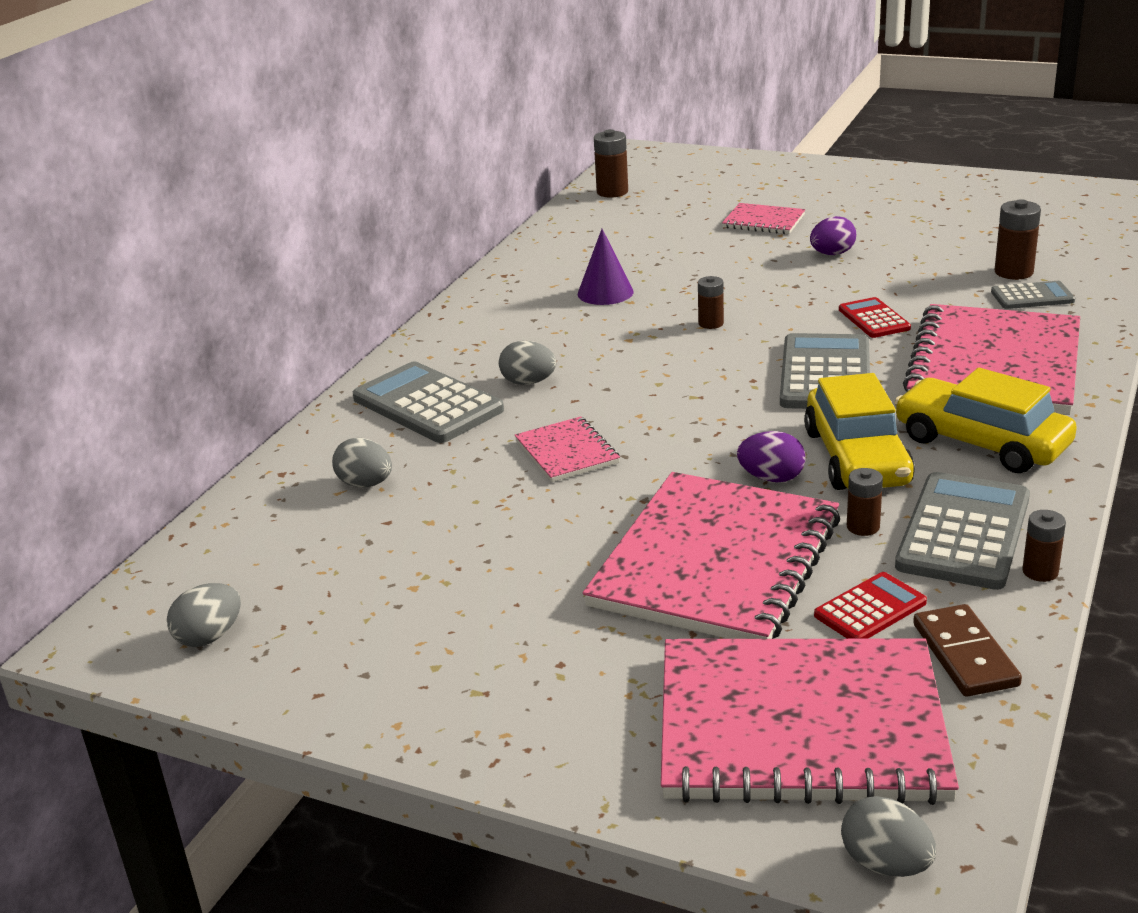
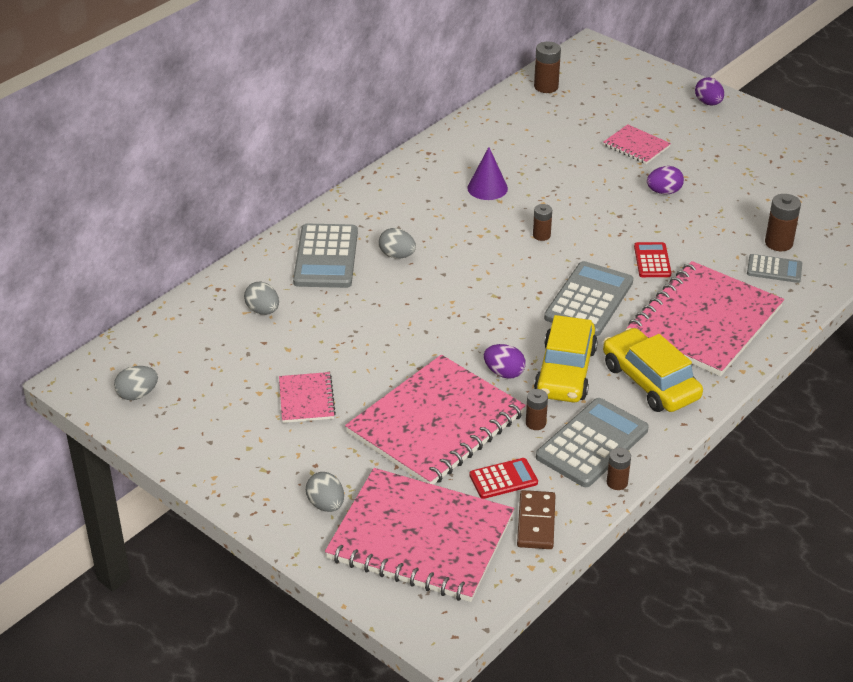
camera: 15 degrees right, 10 degrees up
(427, 404) = (326, 257): grey calculator -> grey calculator turned 150 degrees counterclockwise
(566, 452) = (392, 319): pink notebook -> pink notebook (306, 399)
(817, 171) = (708, 103): none -> purple egg
(885, 864) = (416, 623): grey egg -> grey egg (326, 504)

